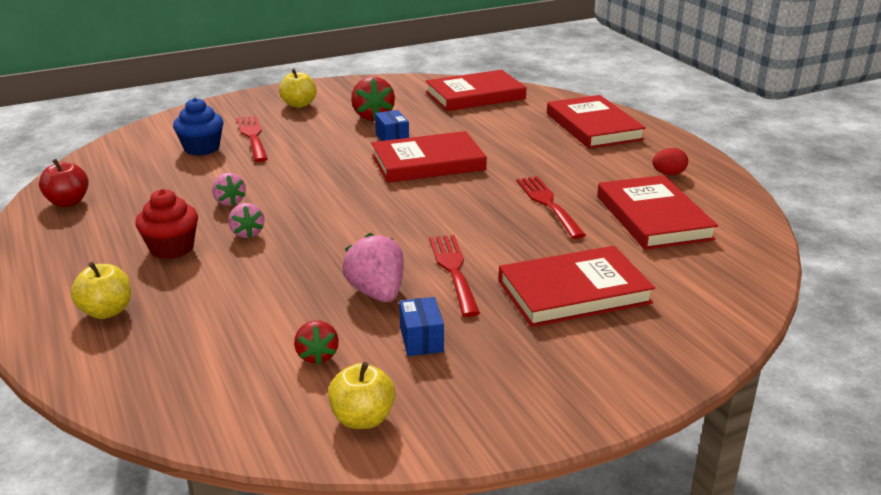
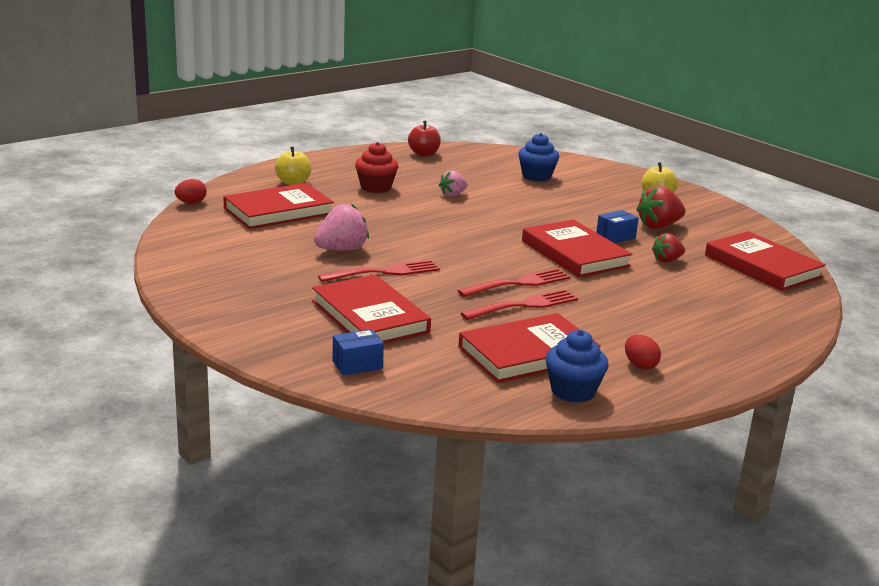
camera: 75 degrees right, 5 degrees down
(133, 417) = (191, 203): none -> red egg
(247, 233) = (408, 205): pink strawberry -> none
(252, 136) = (573, 189): red fork -> red fork (519, 283)
(317, 355) = (259, 239): red strawberry -> red strawberry (667, 260)
(362, 419) = (195, 256): yellow apple -> none
(421, 339) = (285, 266): blue box -> blue box (357, 365)
(593, 127) = (736, 327): red book -> red book (278, 211)
(722, 208) = (573, 391): none -> blue cupcake

